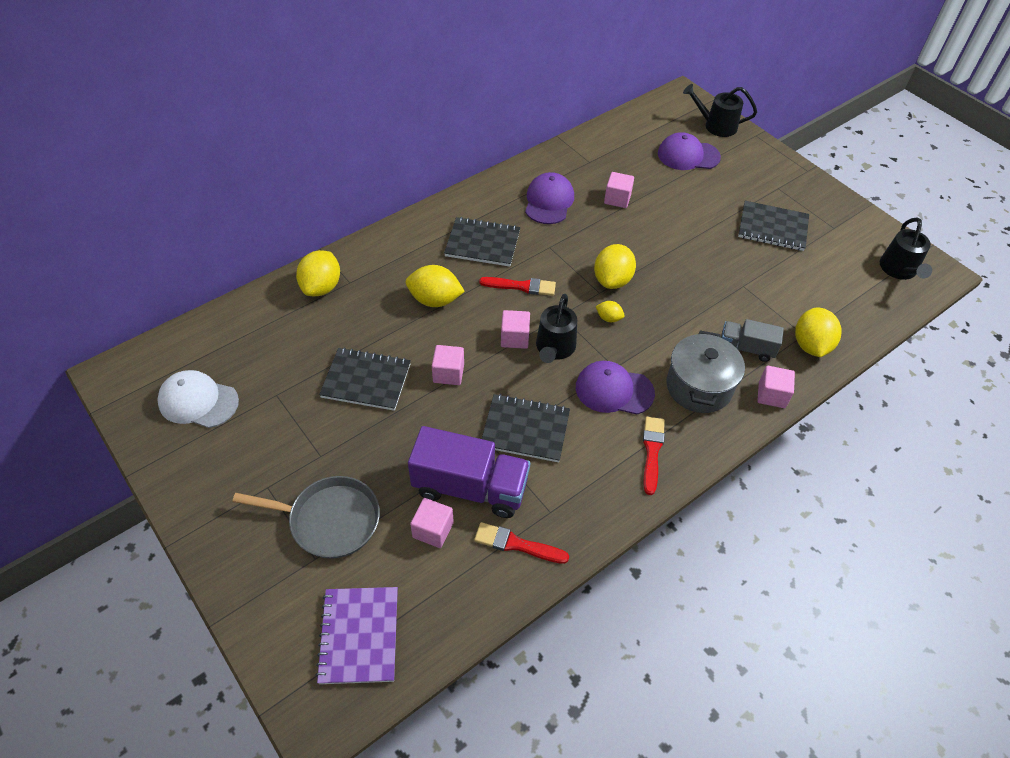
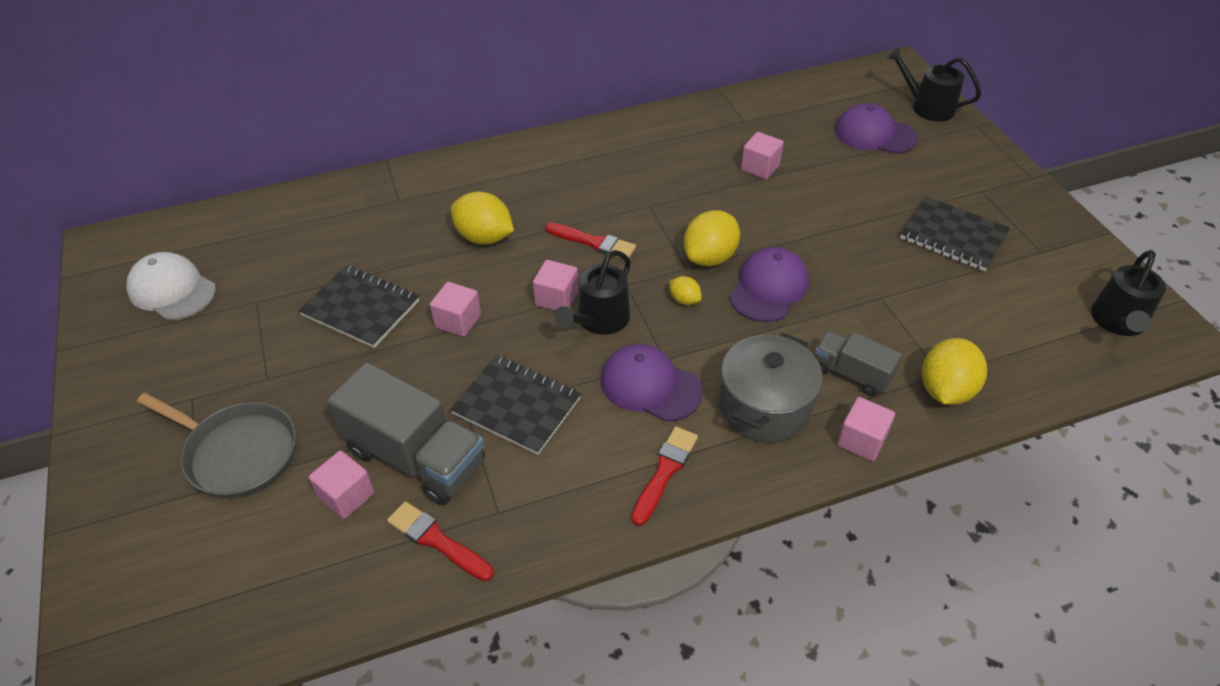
camera: 20 degrees right, 5 degrees down
(321, 287) = (366, 199): yellow lemon -> none
(359, 636) = (197, 596): purple notebook -> none
(470, 487) = (416, 457): purple truck -> grey truck
(482, 243) = (571, 187): black notebook -> none
(549, 201) = (673, 156): purple cap -> purple cap (768, 288)

